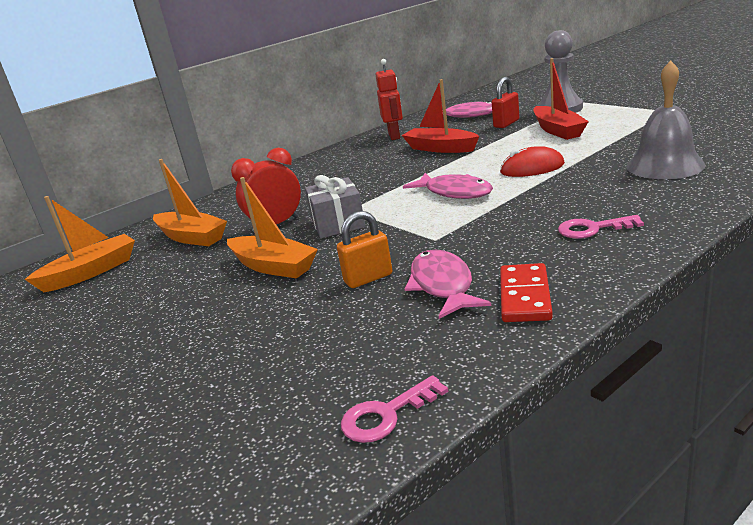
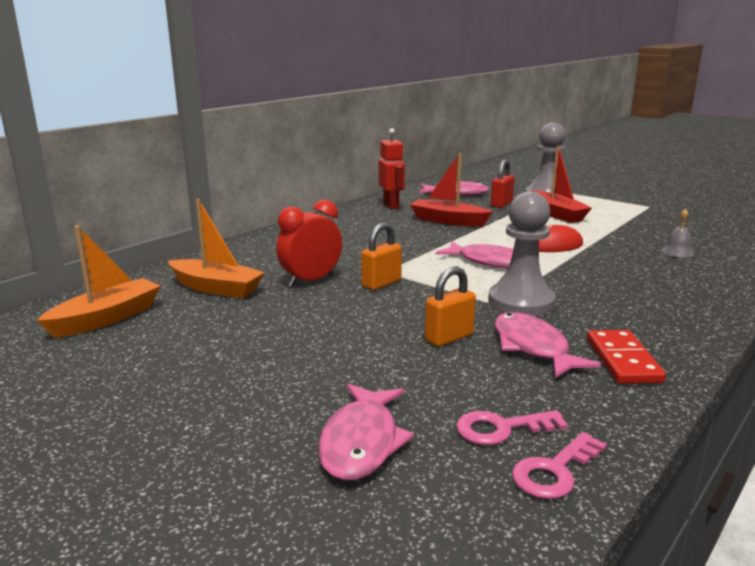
camera: 15 degrees left, 5 degrees down
(233, 386) = (361, 442): none -> pink fish
(273, 266) = (333, 322): orange boat -> none
(338, 223) = (381, 283): grey gift -> orange padlock
(460, 236) = (521, 302): none -> grey pawn
(592, 229) = (647, 302): pink key -> pink key (501, 428)
(664, 165) = (677, 252): grey bell -> grey bell, size x0.47

